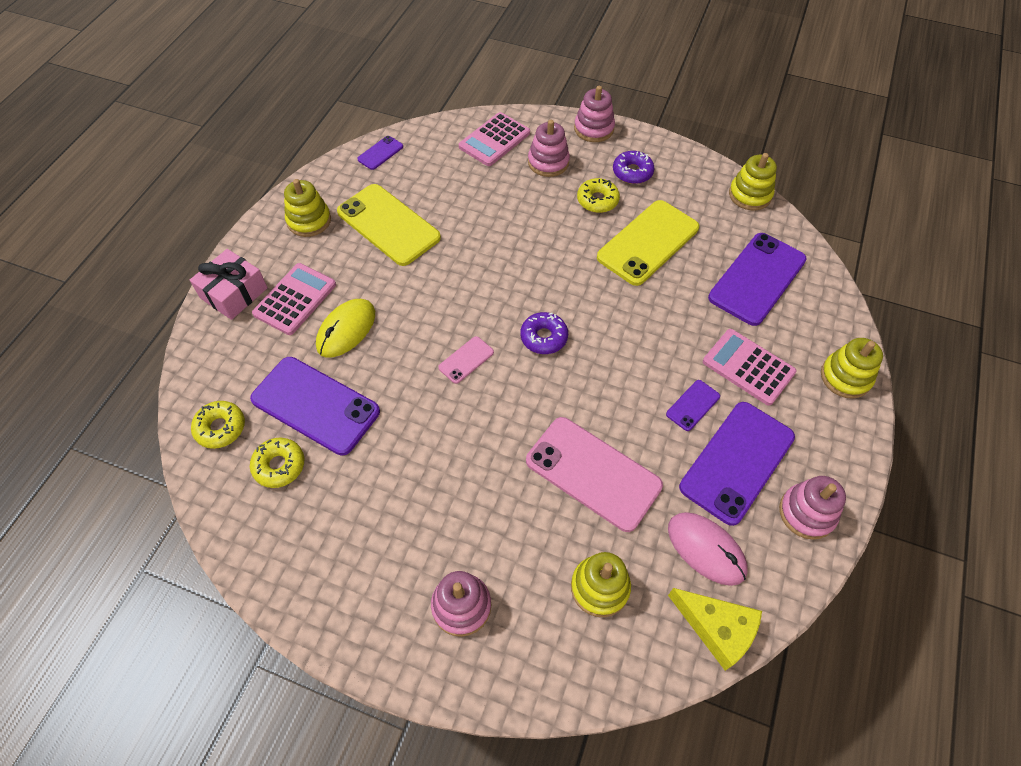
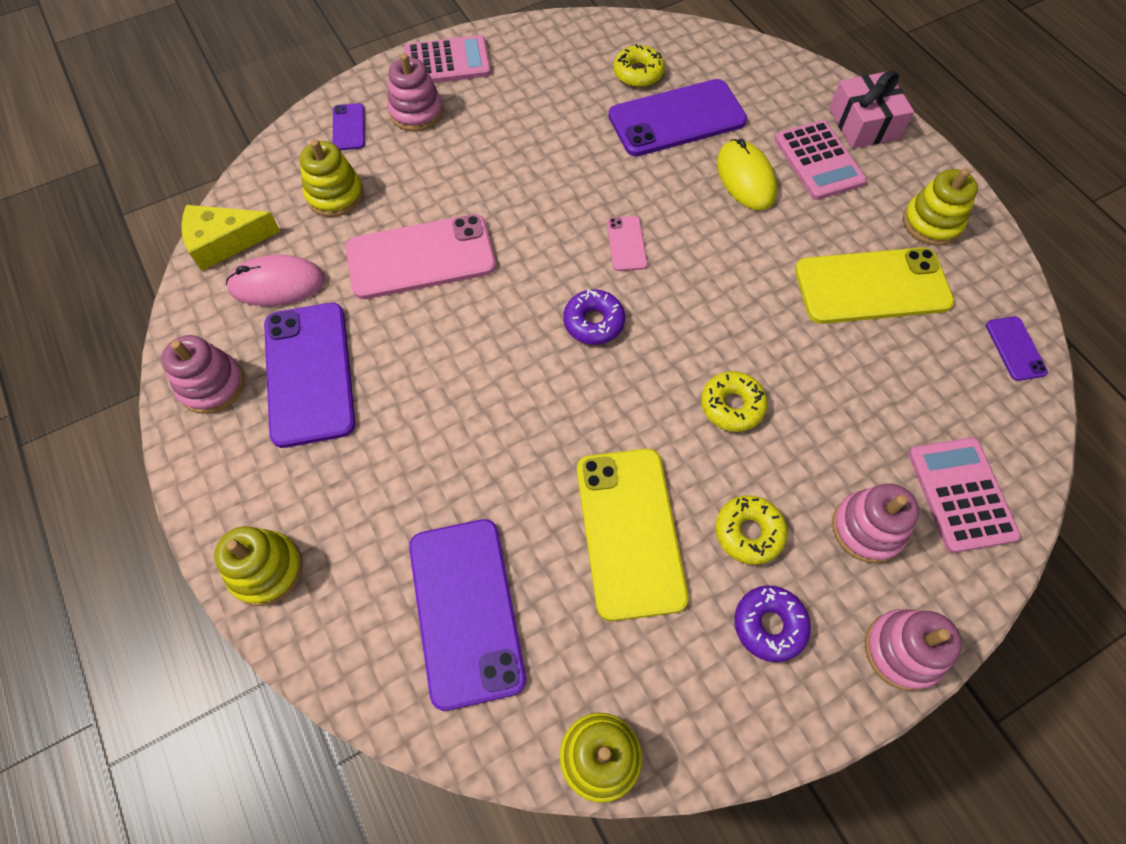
camera: 130 degrees right, 5 degrees up
(220, 428) = (709, 57): yellow donut -> yellow donut (732, 406)
(693, 405) = (395, 388): purple phone -> purple phone (348, 127)
(748, 367) = (378, 479): pink calculator -> pink calculator (447, 62)

